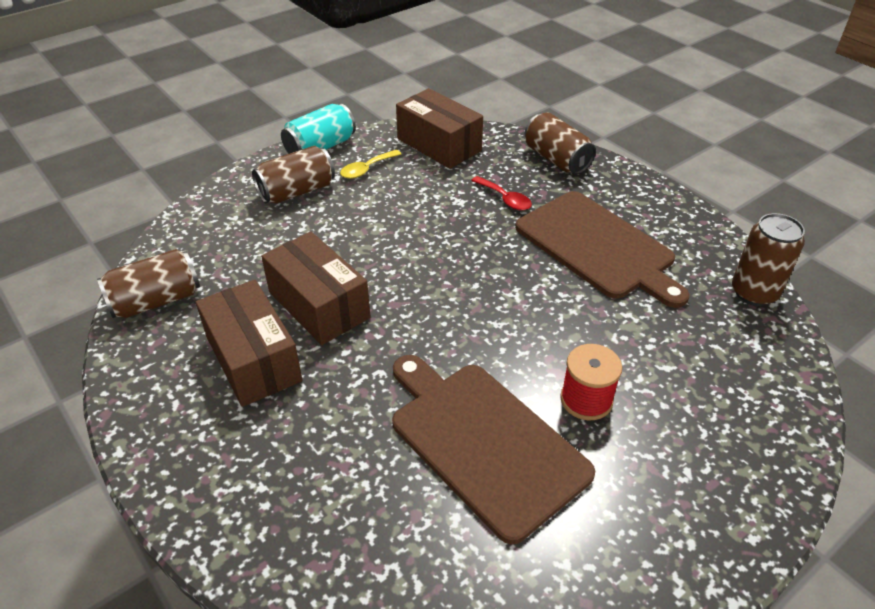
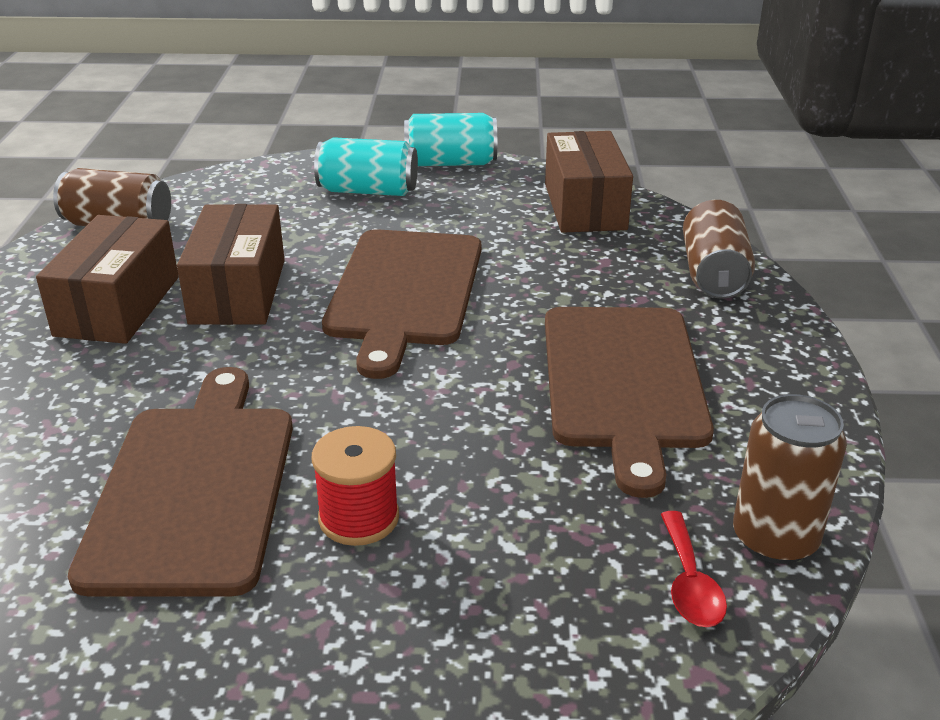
camera: 40 degrees right, 10 degrees down
(296, 191) = (368, 191): brown can -> turquoise can
(366, 169) = (468, 199): yellow spoon -> none
(419, 251) = (405, 291): none -> brown cutting board
(505, 199) = (581, 286): red spoon -> red spoon (689, 583)

